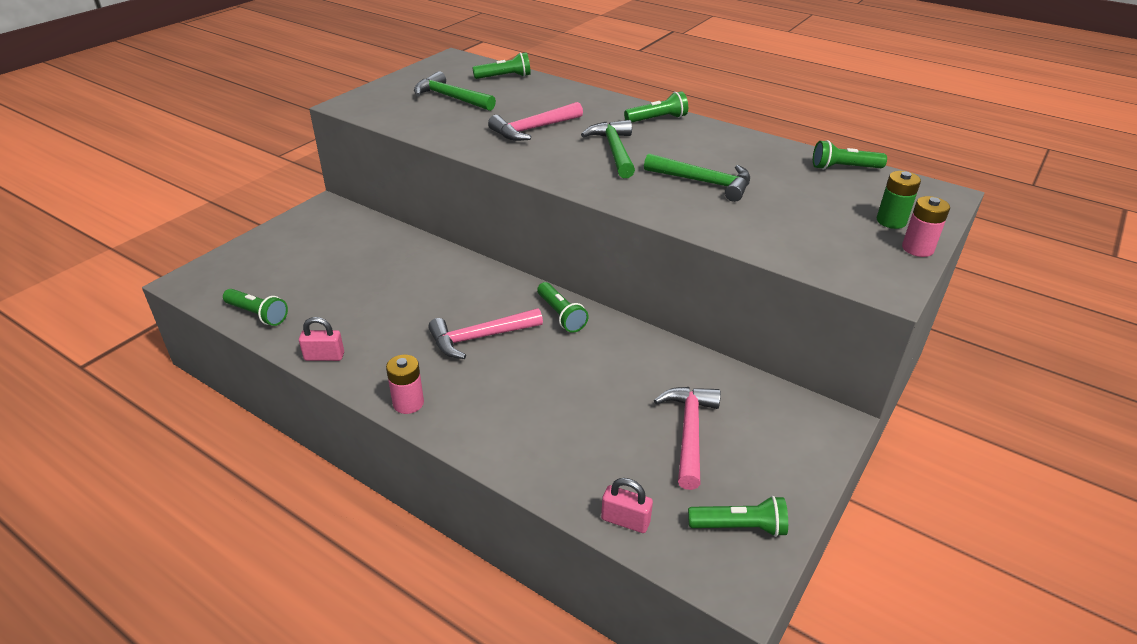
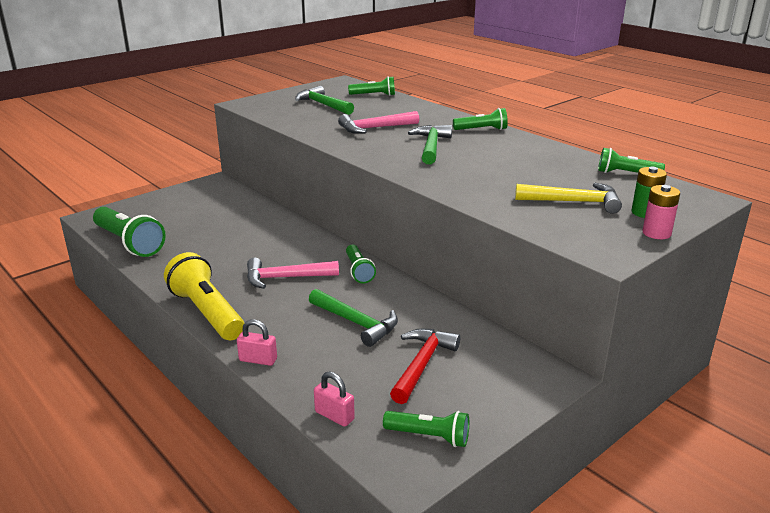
camera: 15 degrees right, 10 degrees down
(257, 314) = (129, 243): green flashlight -> green flashlight, size x1.75
(324, 356) = (162, 275): pink padlock -> pink padlock (258, 360)
(408, 403) = (207, 313): pink battery -> yellow flashlight
(689, 432) = (422, 365): pink hammer -> red hammer
(703, 182) = (492, 172): green hammer -> green hammer (356, 323)
(812, 215) = (573, 202): none -> yellow hammer

